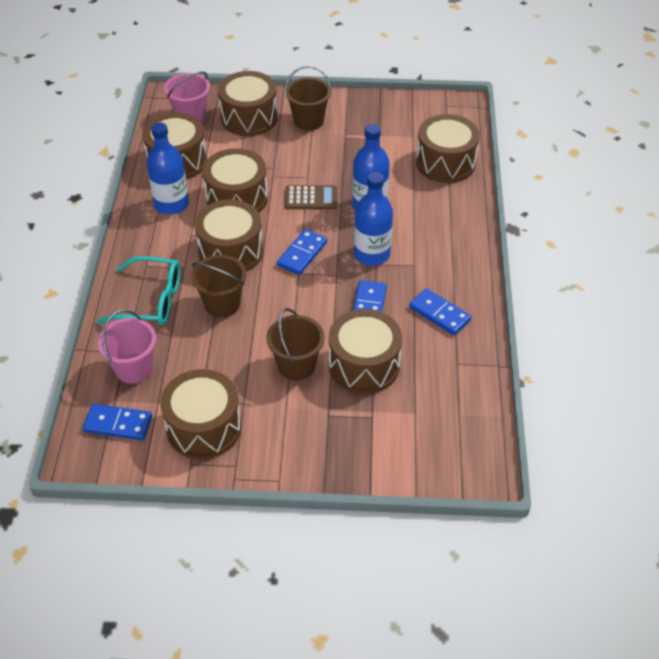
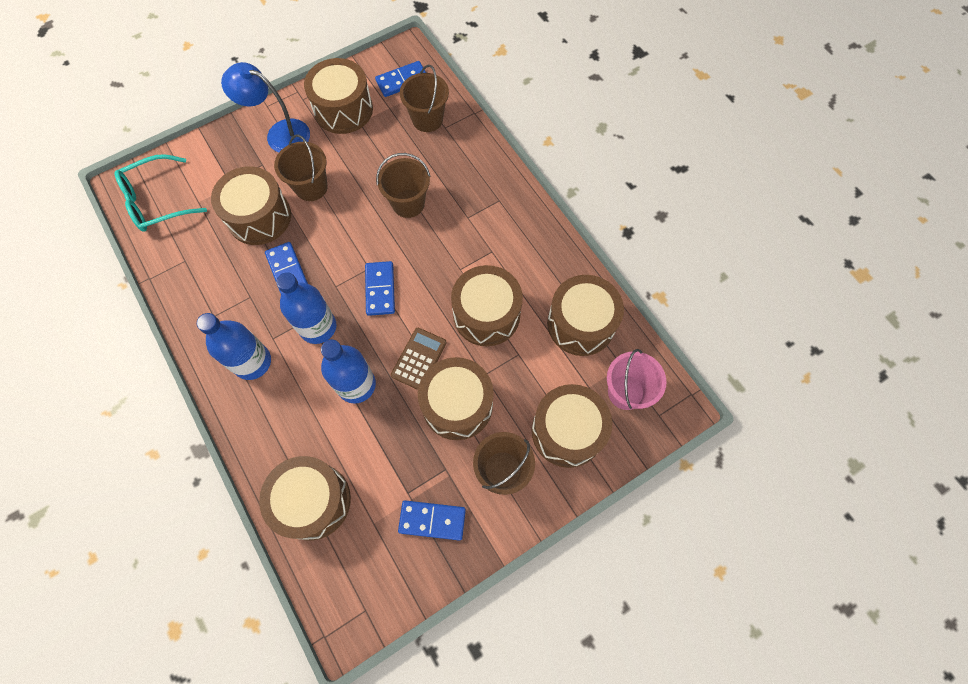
camera: 145 degrees right, 20 degrees up
(133, 368) = (427, 119): pink bucket -> brown bucket
(150, 300) = (466, 174): turquoise glasses -> turquoise glasses (158, 201)
(171, 204) = (537, 271): blue bottle -> blue bottle (252, 362)
(231, 251) = (443, 255): brown drum -> brown drum (457, 405)
(288, 438) = (280, 134): none -> blue lamp
(311, 198) = (419, 359): brown calculator -> brown calculator turned 150 degrees clockwise
(439, 314) = (222, 299): blue domino -> blue domino (432, 520)

